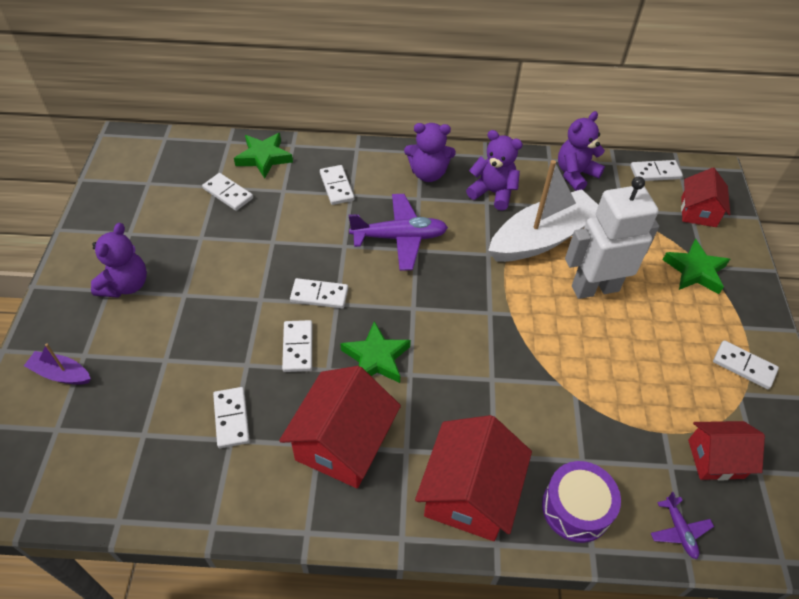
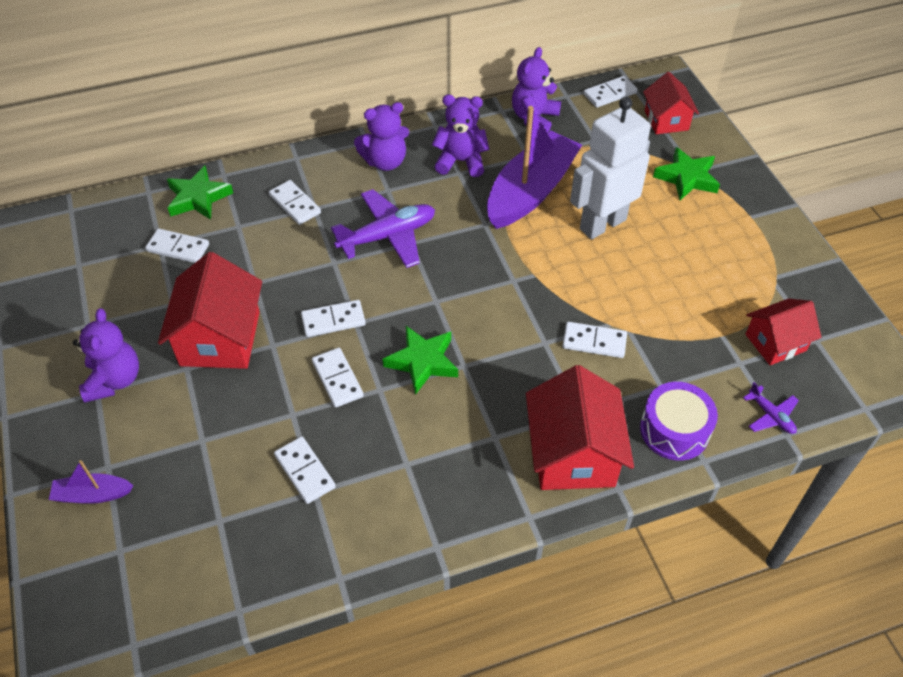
camera: 20 degrees left, 0 degrees up
(343, 443) = (430, 453): red house -> red house (220, 338)
(542, 238) = (531, 191): white boat -> purple boat
(744, 366) = (765, 252): white domino -> white domino (594, 342)

